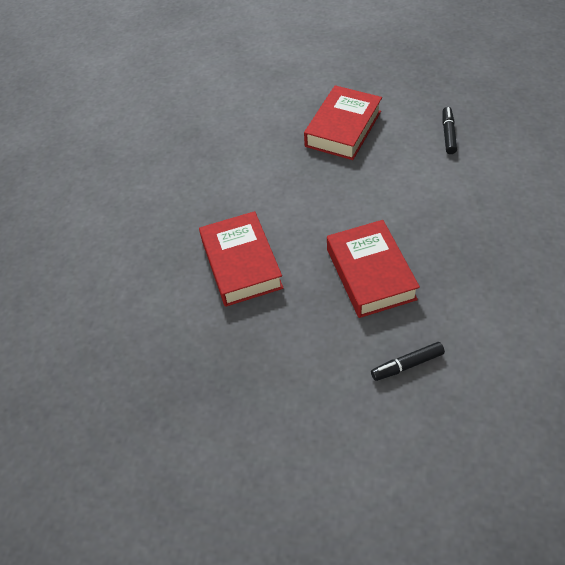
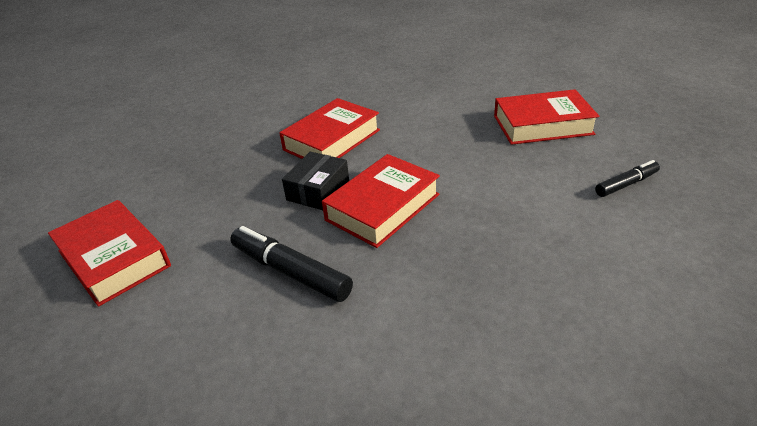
camera: 55 degrees right, 15 degrees down
(295, 495) = (114, 258): none -> red book
(313, 305) = (318, 190): none -> black box
(407, 365) = (290, 271): black marker -> black marker, size x1.65

